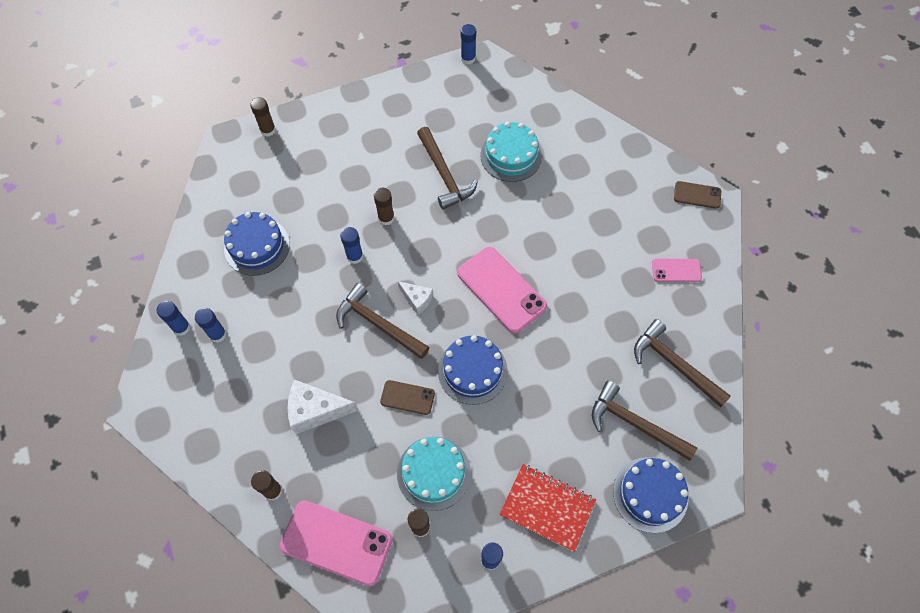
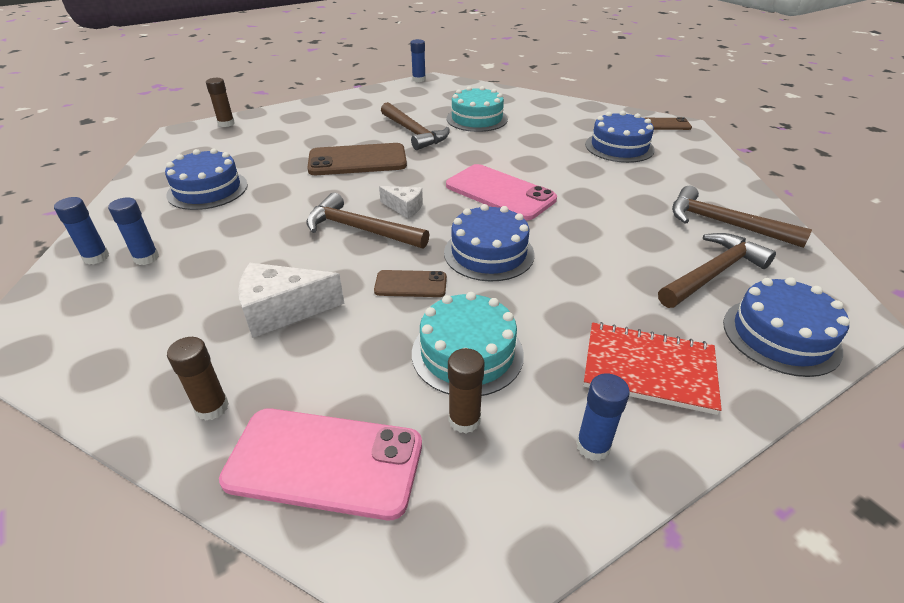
camera: 10 degrees left, 25 degrees down
(354, 256) = (325, 186): blue glue stick -> none
(386, 218) = (357, 160): brown glue stick -> brown phone
(633, 231) = (619, 147): none -> blue cake
(635, 423) = (713, 273): brown hammer -> brown hammer turned 120 degrees clockwise
(676, 270) = (678, 165): pink phone -> none

